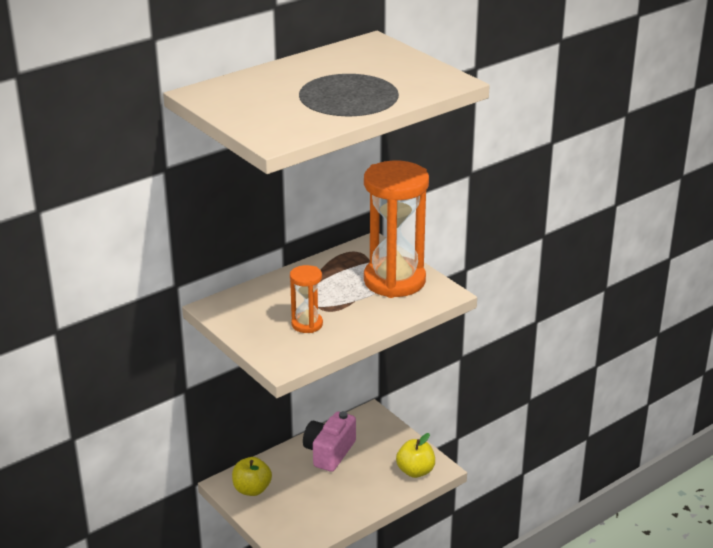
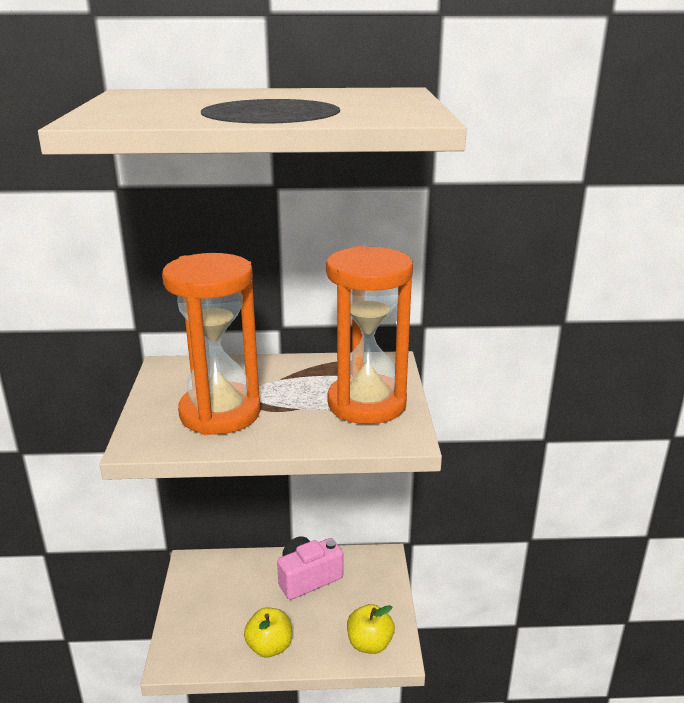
camera: 35 degrees right, 5 degrees down
(252, 489) = (204, 580): yellow apple -> yellow apple (269, 647)
(307, 324) = (220, 413): orange hourglass -> orange hourglass, size x2.08

